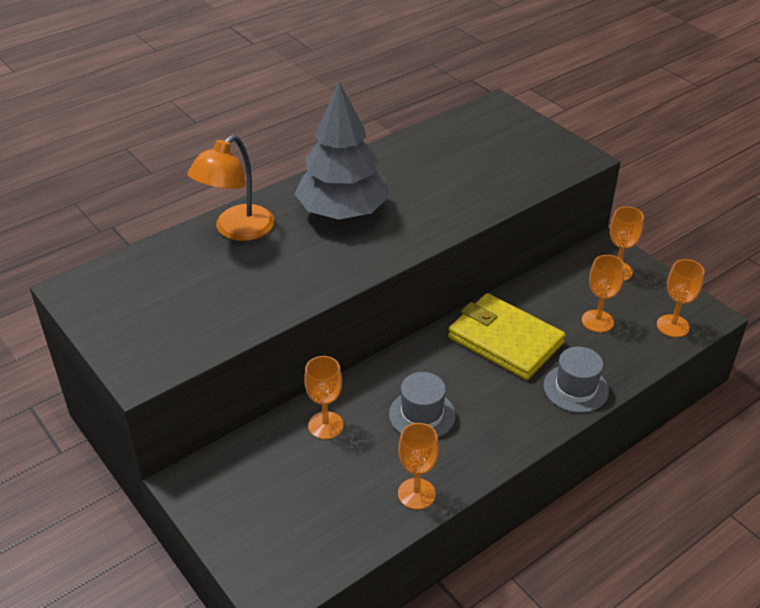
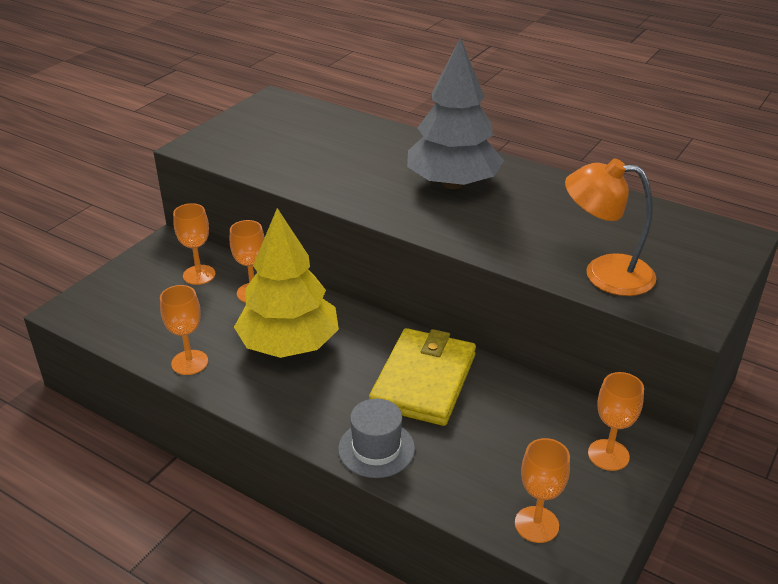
camera: 70 degrees right, 5 degrees down
(236, 230) = (387, 141): orange lamp -> orange lamp (604, 273)
(422, 415) = (289, 345): grey hat -> yellow tree
(597, 321) = (500, 450): orange goblet -> orange goblet (199, 275)

